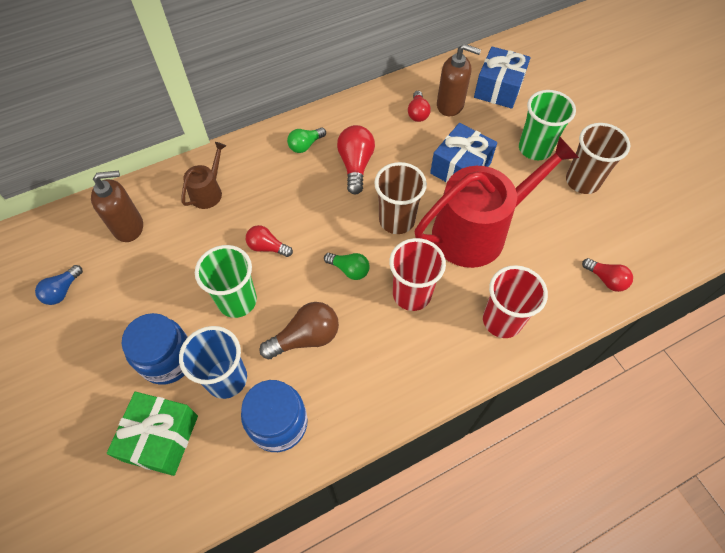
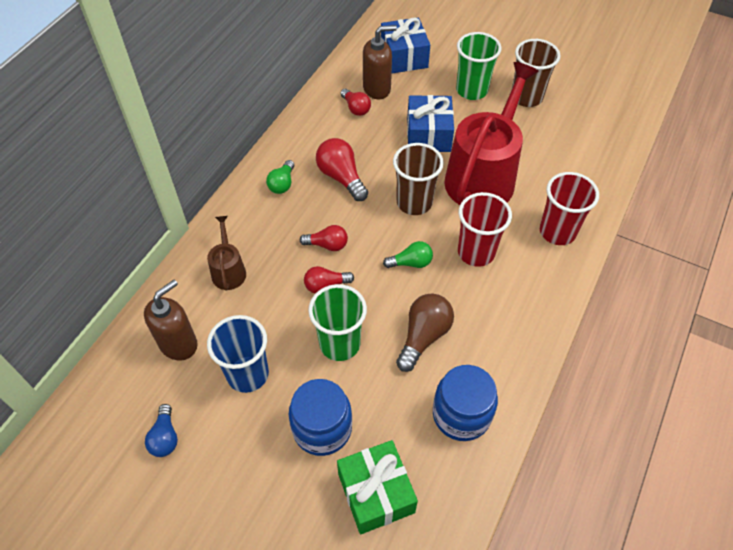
camera: 35 degrees left, 5 degrees down
(226, 379) = (388, 410): blue cup -> blue cup (247, 374)
(606, 279) = (601, 160): red light bulb -> red light bulb (327, 245)

